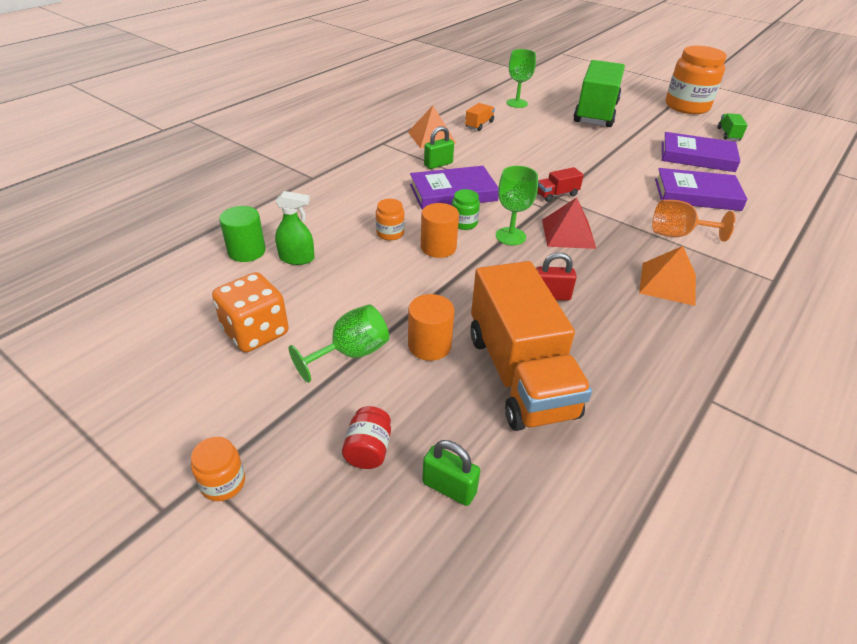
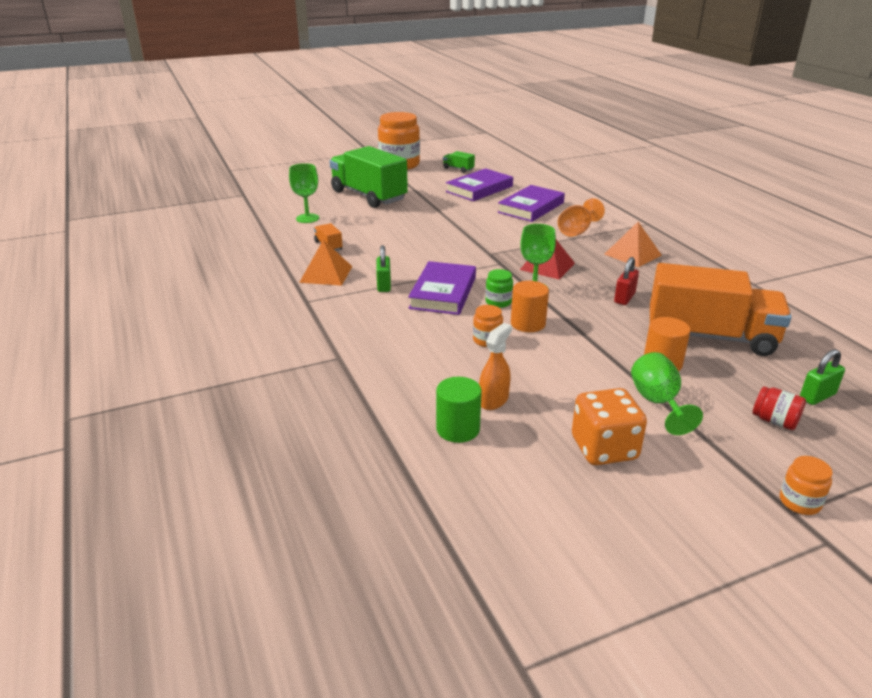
camera: 60 degrees left, 10 degrees down
(297, 258) = (494, 400): green spray bottle -> orange spray bottle
(557, 194) = (487, 252): red truck -> none

